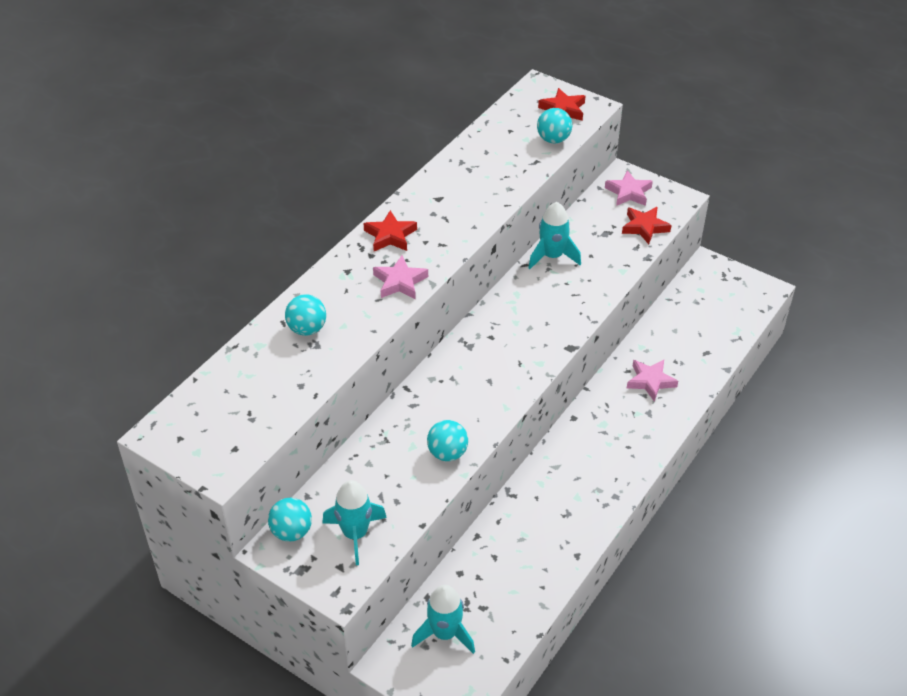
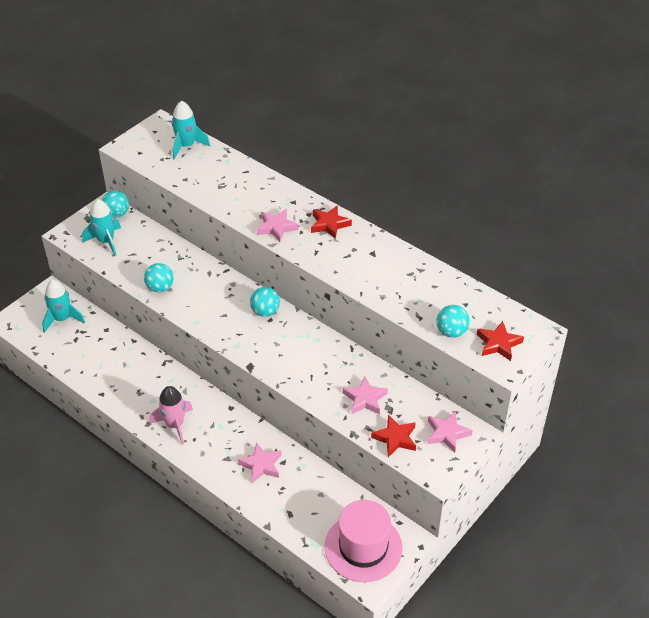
camera: 95 degrees right, 0 degrees up
(307, 329) = (237, 182): turquoise ball -> turquoise ball (265, 312)
(552, 256) = (360, 366): turquoise rocket -> turquoise rocket (186, 146)
(598, 251) = (365, 399): none -> pink star
(611, 468) = (175, 425): none -> pink rocket
(728, 295) = (363, 547): none -> pink hat

